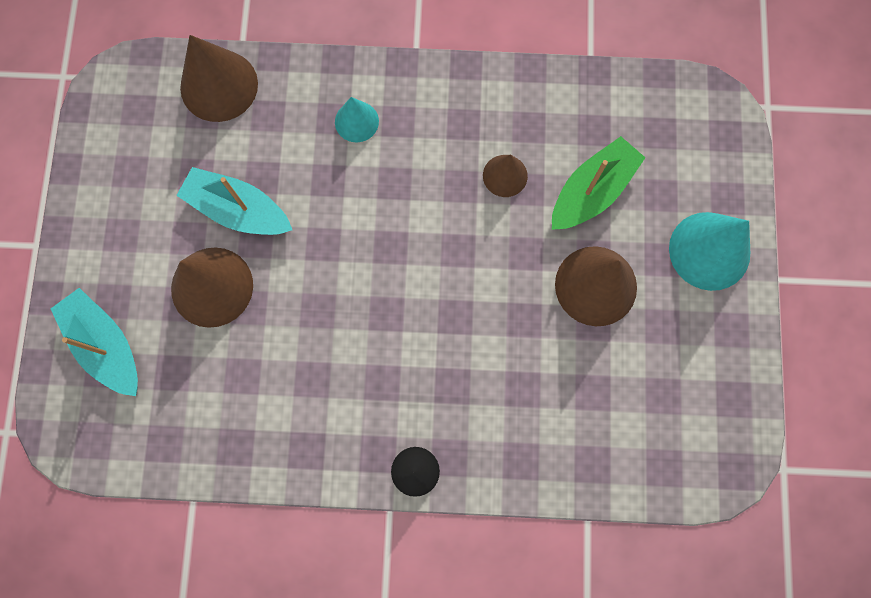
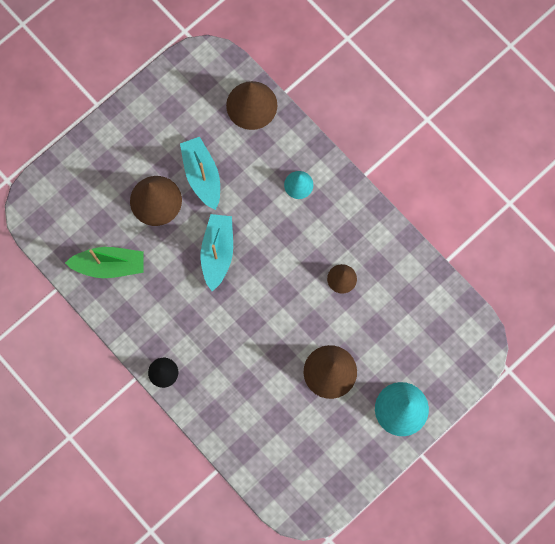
camera: 45 degrees right, 0 degrees up
(106, 345) = (84, 182): turquoise boat -> turquoise boat (217, 253)
(592, 191) = (375, 326): green boat -> green boat (109, 265)

